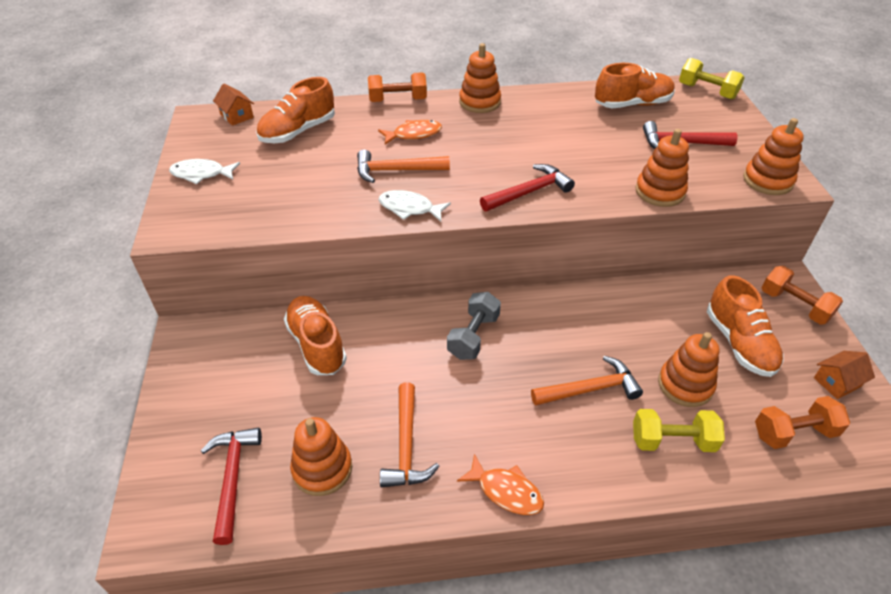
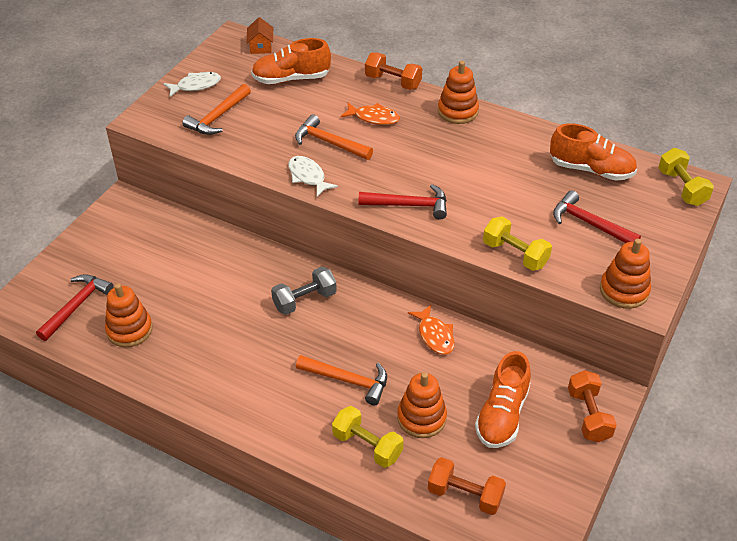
camera: 35 degrees right, 0 degrees up
(201, 174) = (196, 86): white fish -> white fish turned 120 degrees clockwise
(317, 345) = (196, 250): orange shoe -> none
(406, 446) = (190, 345): orange hammer -> orange hammer (218, 117)
(506, 491) = (223, 408): orange fish -> orange fish (435, 335)
(660, 192) = (515, 254): orange stacking toy -> yellow dumbbell
(837, 382) = (547, 486): orange house -> none

